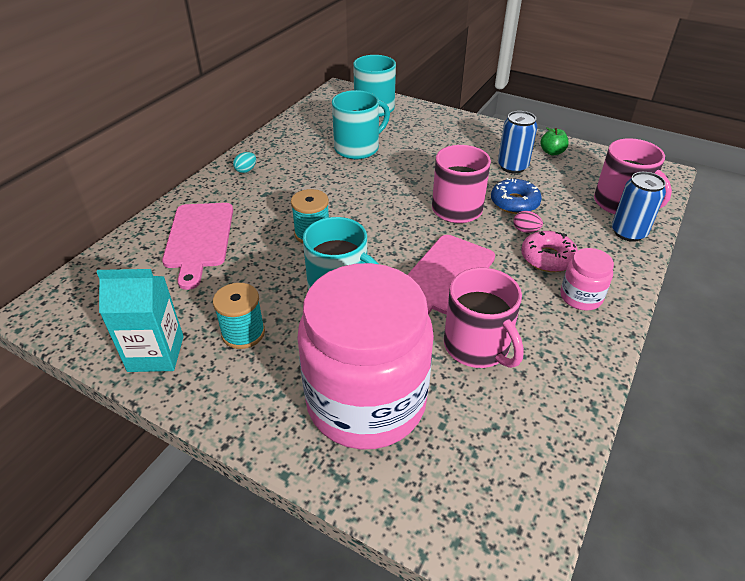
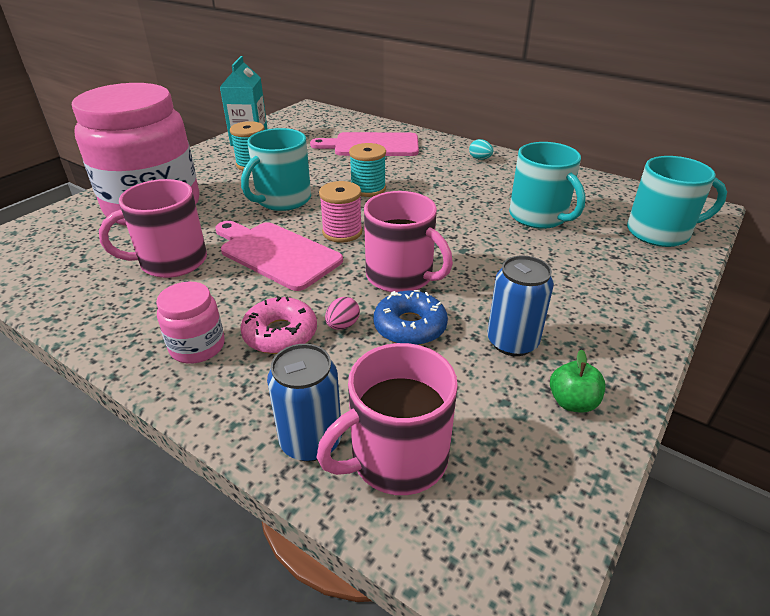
camera: 95 degrees right, 5 degrees down
(399, 242) = (342, 232): none -> pink spool

